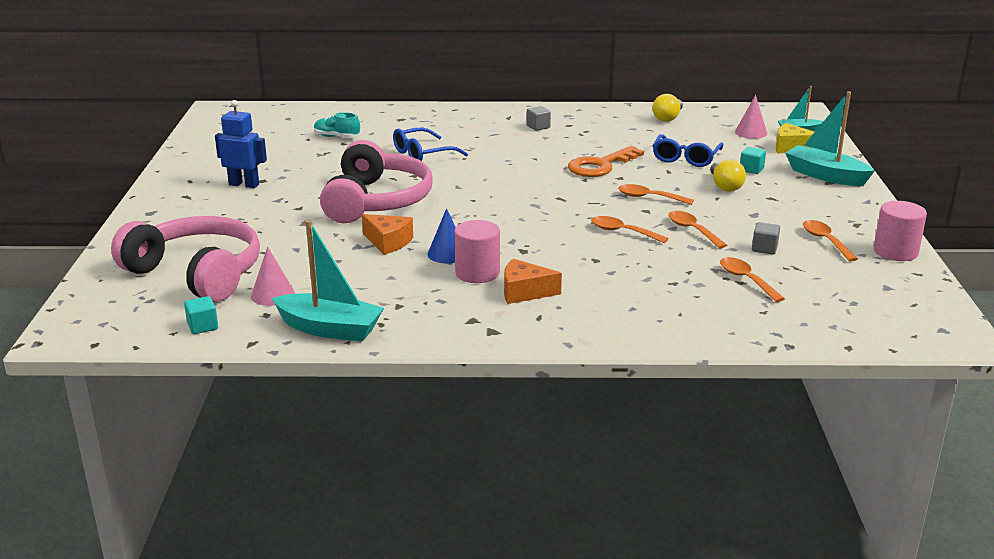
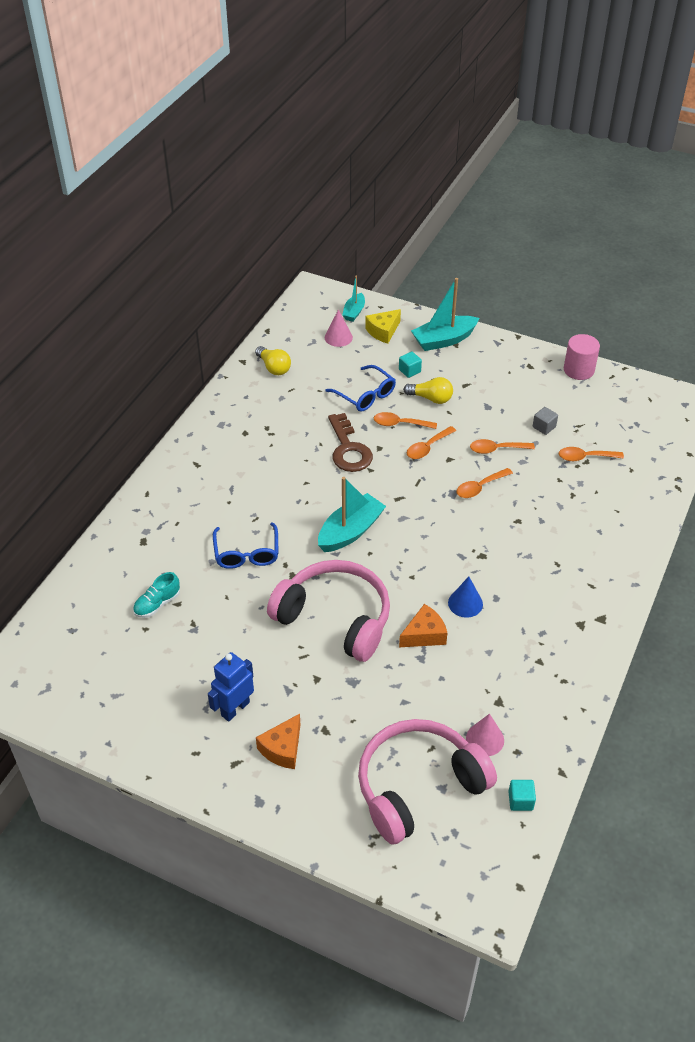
camera: 65 degrees left, 20 degrees up
(330, 329) = (559, 715): turquoise boat -> turquoise boat (350, 531)
(477, 273) = (507, 596): pink cylinder -> none
(524, 292) = (551, 580): orange cheese -> orange cheese (282, 748)
(538, 127) = (235, 453): grey cube -> none
(600, 165) = (348, 449): orange key -> brown key
(825, 241) = (547, 393): orange spoon -> orange spoon (400, 424)

